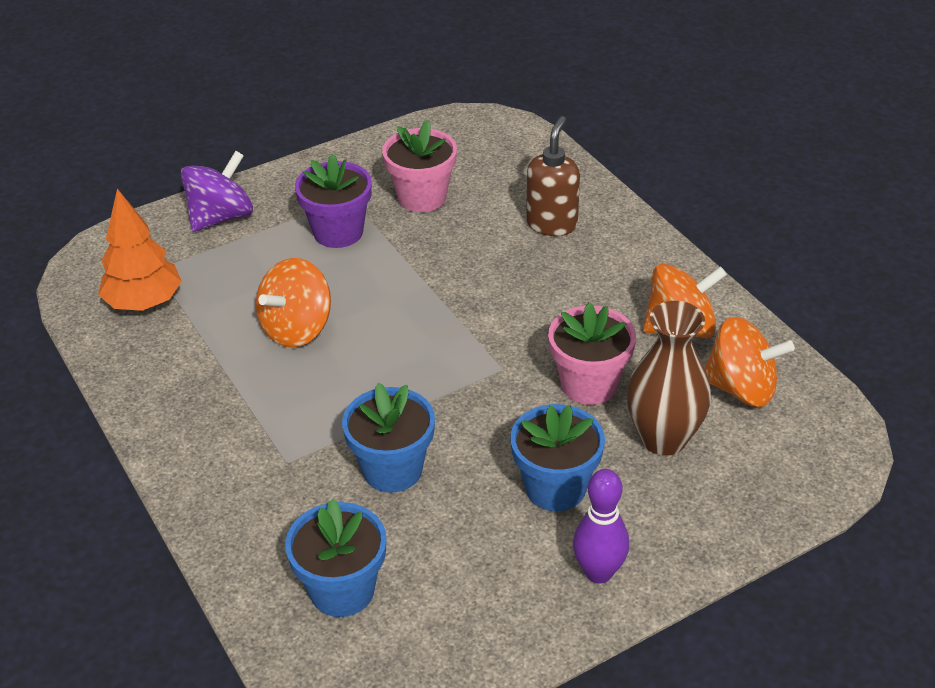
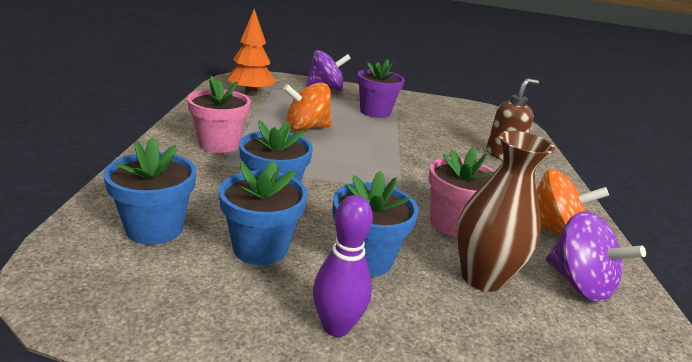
camera: 30 degrees right, 15 degrees down
(422, 197) = (435, 119): pink flower pot -> pink flower pot (219, 144)
(458, 541) = (260, 248): none -> blue flower pot
(741, 388) = (578, 283): orange spinning top -> purple spinning top

